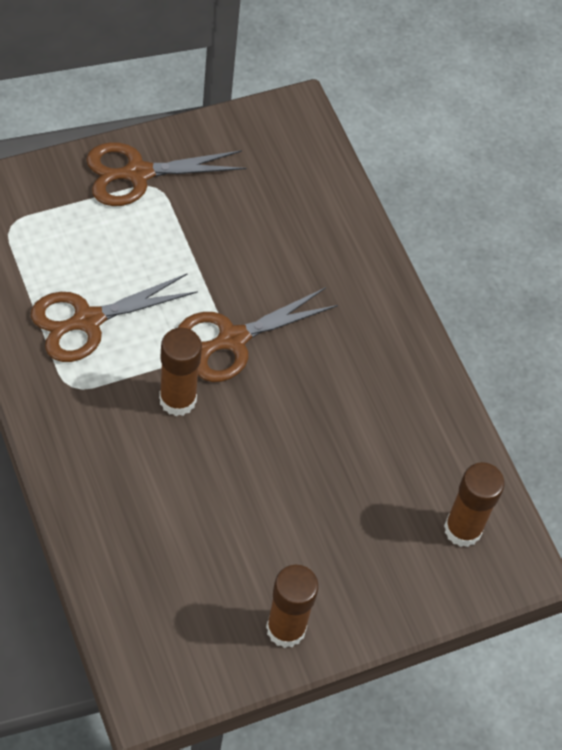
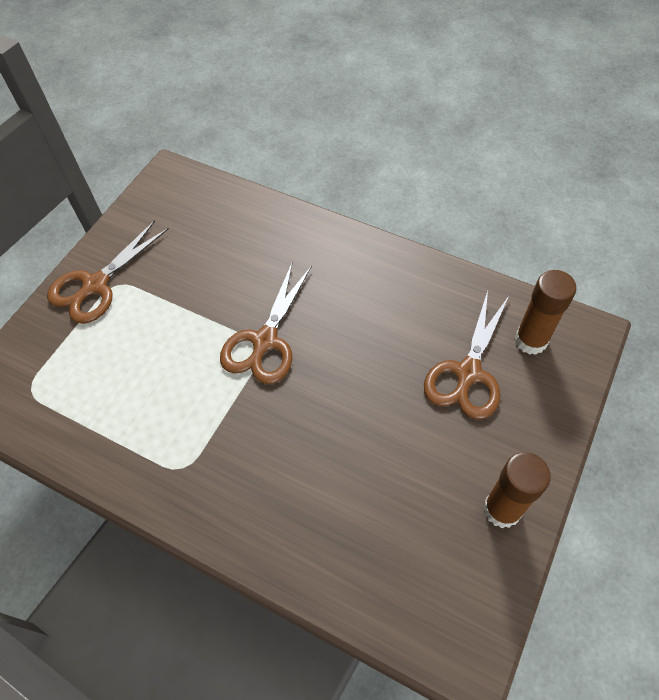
camera: 30 degrees left, 0 degrees up
(88, 320) = (151, 410): brown scissors -> brown scissors (468, 373)
(177, 400) = (268, 412): brown glue stick -> none

